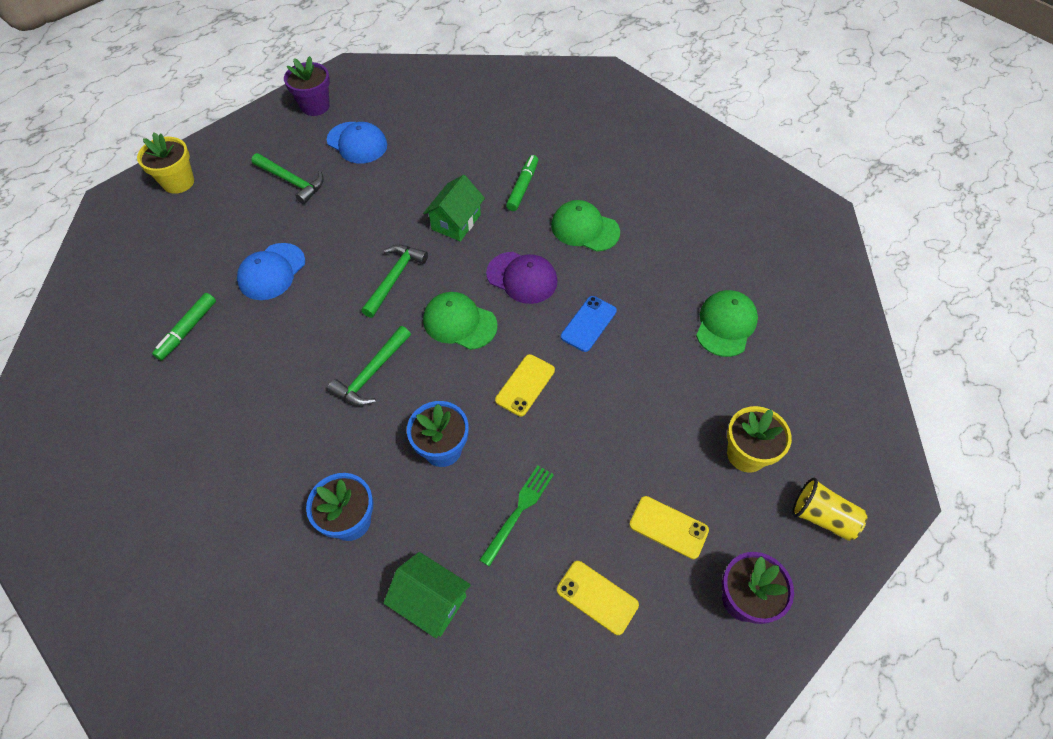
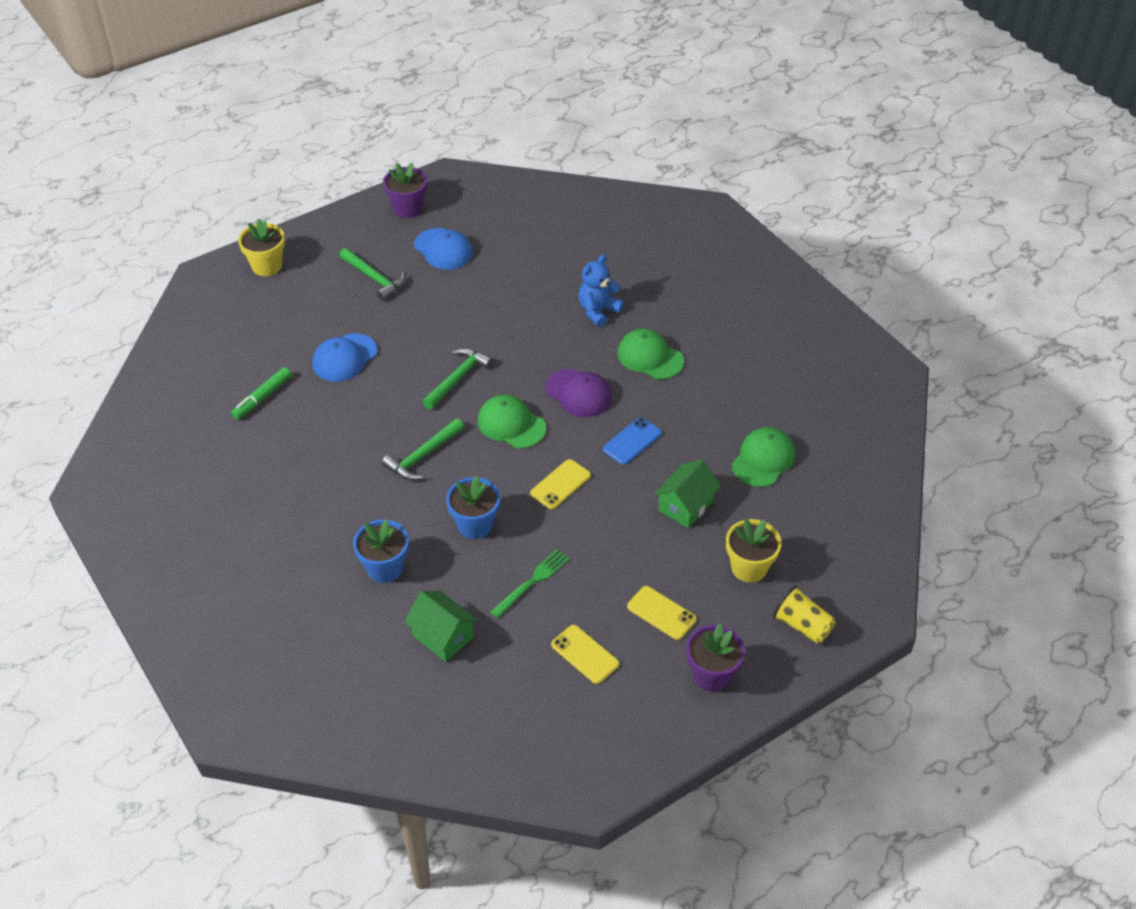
camera: 10 degrees right, 10 degrees down
(456, 222) = (526, 335): green house -> green house (685, 506)
(522, 187) = (598, 311): green marker -> blue teddy bear

